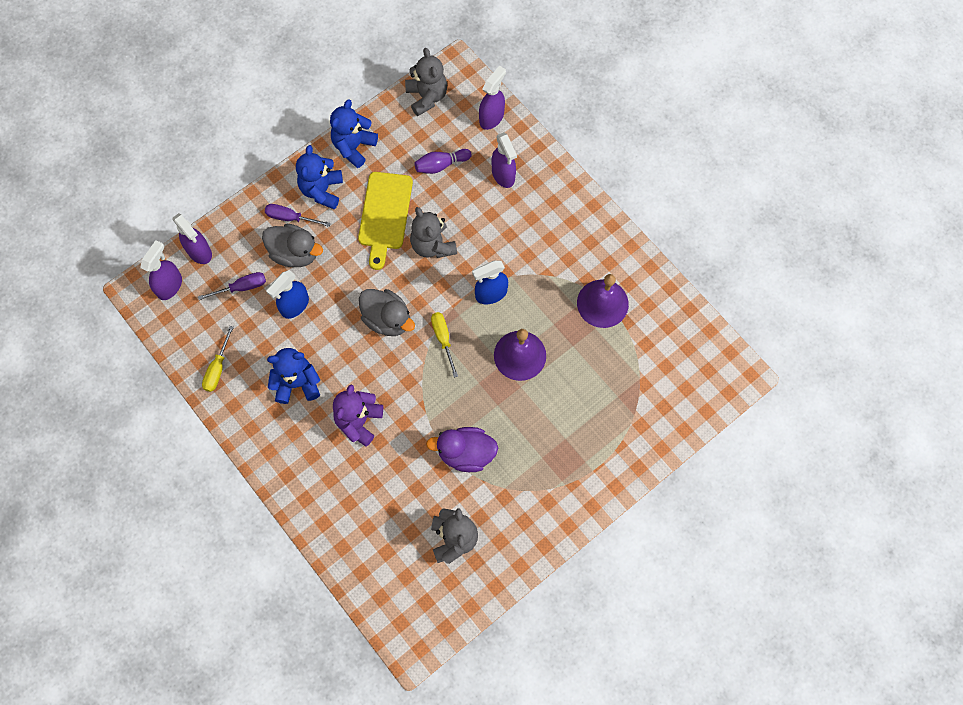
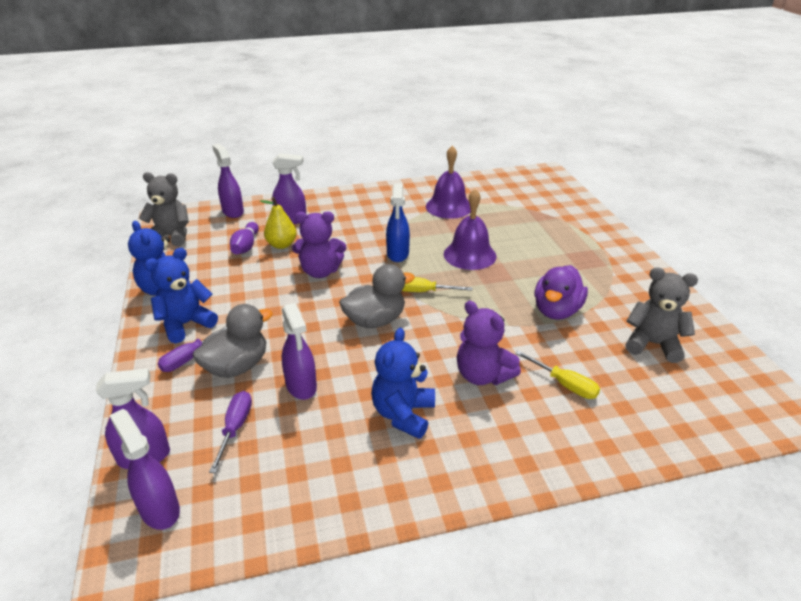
camera: 65 degrees left, 35 degrees down
(218, 368) = (329, 492): yellow screwdriver -> yellow screwdriver (564, 384)
(294, 306) = (301, 386): blue spray bottle -> purple spray bottle
(322, 190) = (186, 324): blue teddy bear -> blue teddy bear turned 105 degrees clockwise
(384, 215) = (259, 291): yellow cutting board -> none
(433, 245) = (320, 271): grey teddy bear -> purple teddy bear
(457, 192) = (281, 245): none -> yellow pear

